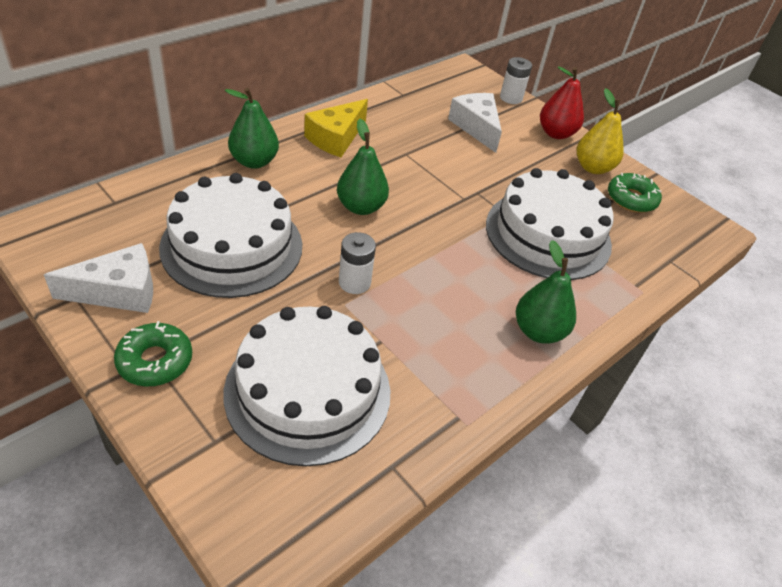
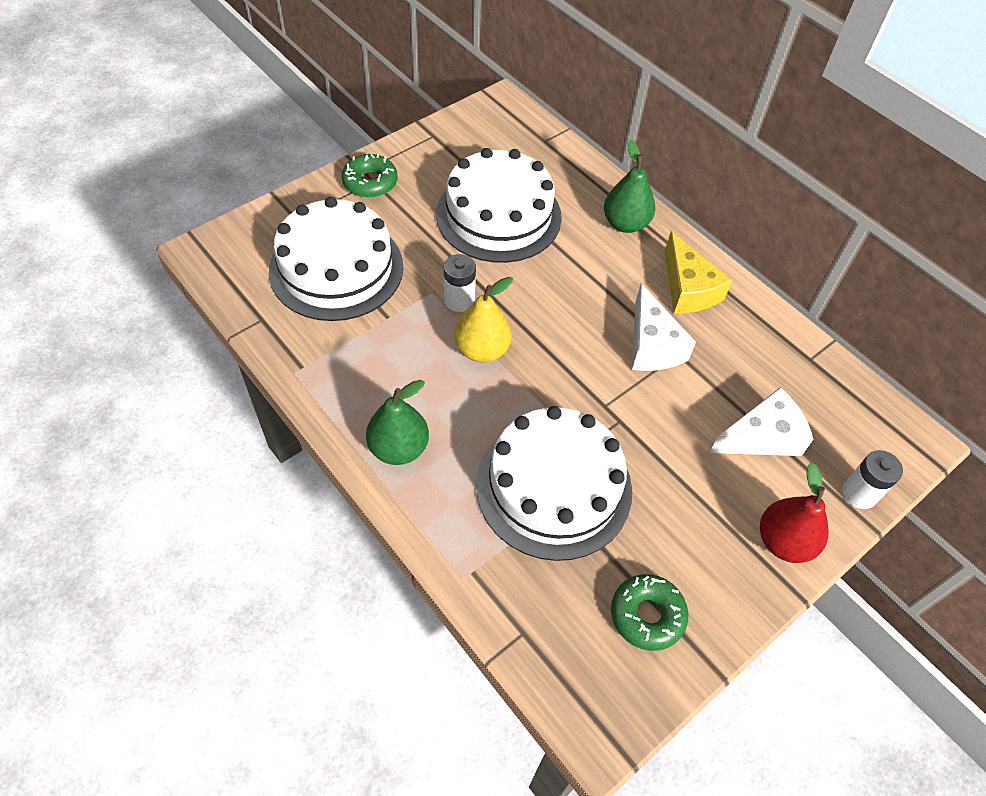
camera: 95 degrees right, 10 degrees up
(118, 292) = (439, 156): white cheese -> white cheese (652, 345)
(336, 138) = (688, 289): yellow cheese -> yellow cheese turned 150 degrees counterclockwise
(361, 207) = (570, 308): green pear -> none
(593, 168) = (710, 577): yellow pear -> yellow pear (482, 350)

